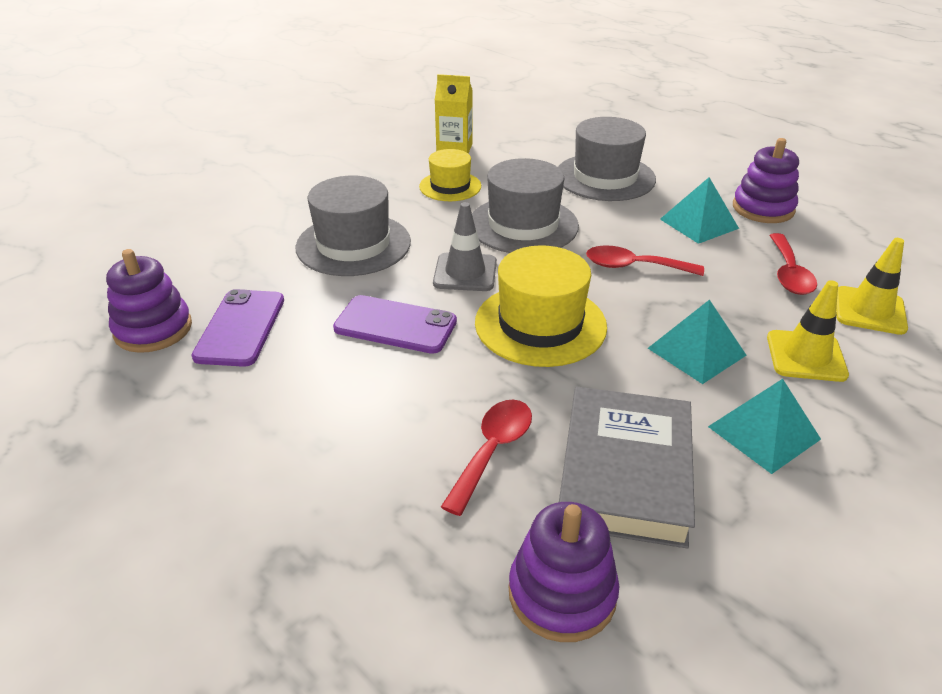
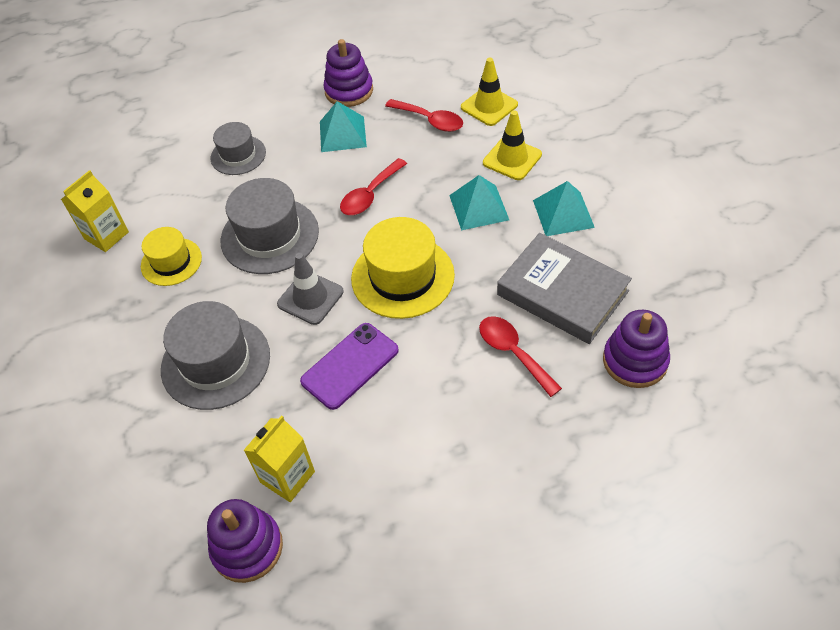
camera: 60 degrees left, 15 degrees up
(240, 328) = (287, 477): purple phone -> yellow carton
(605, 177) = (238, 155): grey hat -> grey hat, size x0.61

